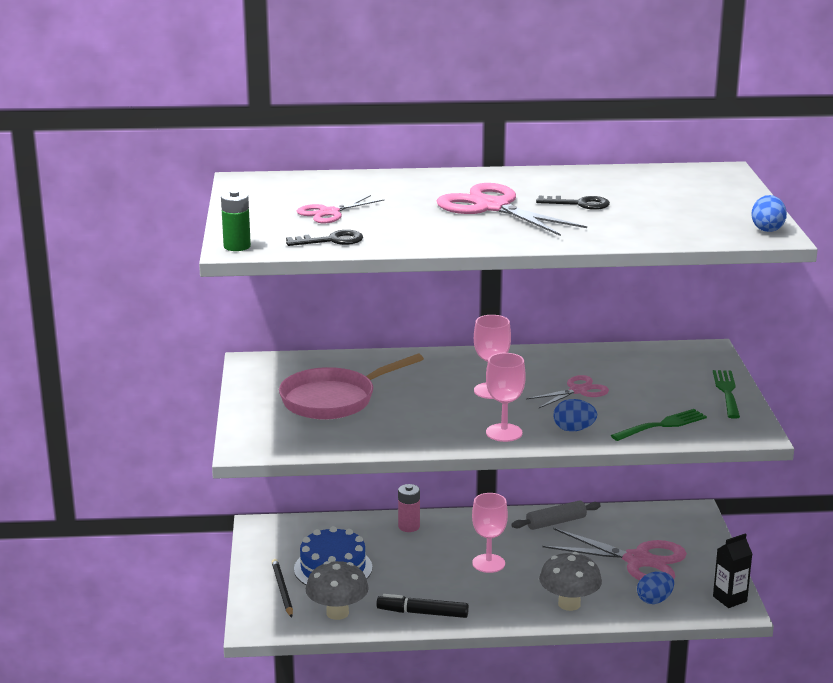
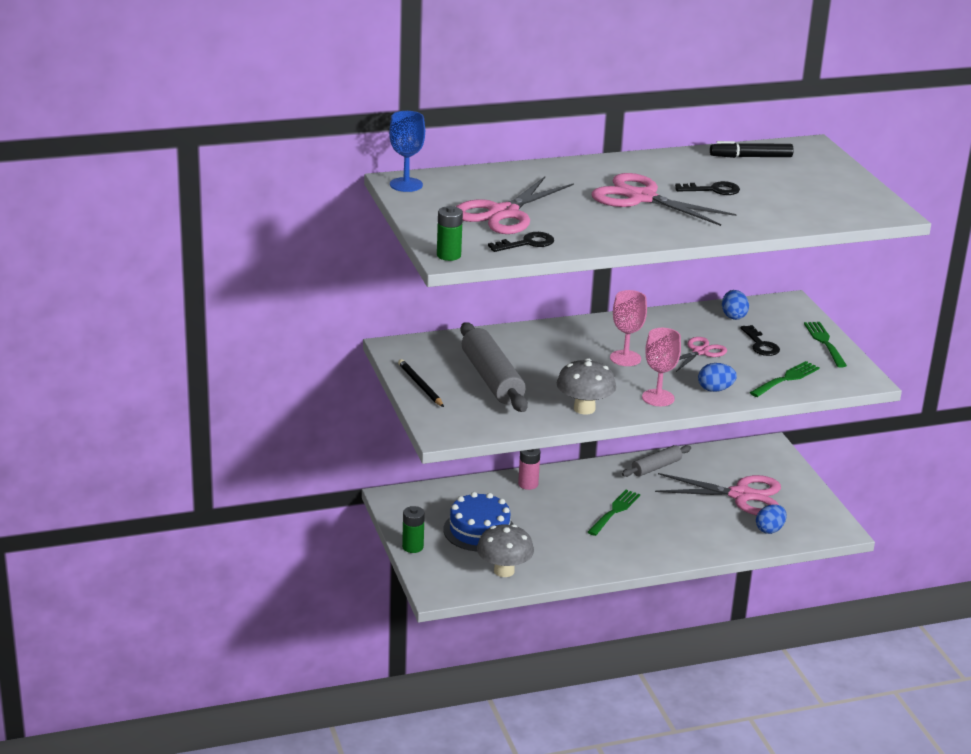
camera: 15 degrees left, 5 degrees up
(248, 183) = (406, 185): none -> blue goblet
(254, 578) = (412, 547): none -> green battery
(282, 590) = (444, 555): black pencil -> black pencil (420, 385)
(329, 213) = (503, 213): pink scissors -> pink scissors, size x1.74
(333, 400) = (492, 379): pink pan -> grey rolling pin
(422, 613) = (578, 563): black marker -> black marker (750, 157)
(488, 563) = (614, 511): pink goblet -> green fork
(569, 604) = (700, 541): grey mushroom -> grey mushroom (584, 409)
(651, 389) = (761, 344): none -> black key
(729, 599) = (831, 522): black carton -> none
(767, 229) = (882, 206): blue egg -> blue egg (733, 316)

